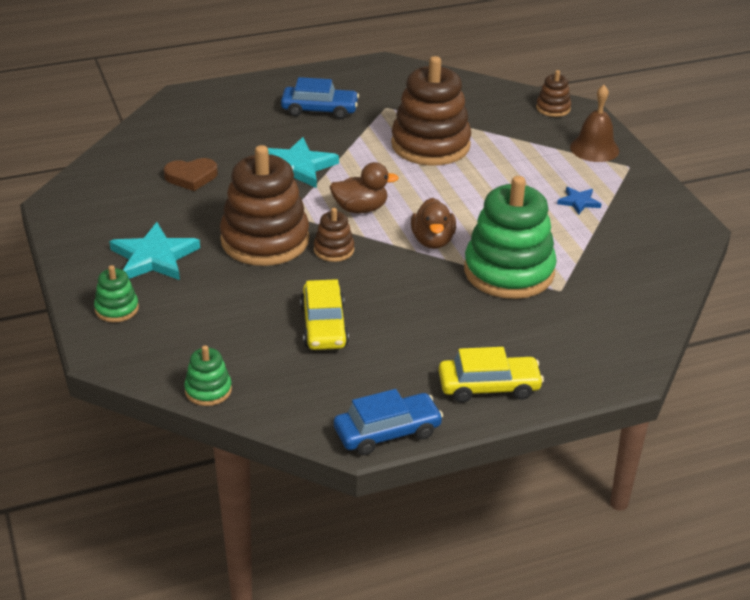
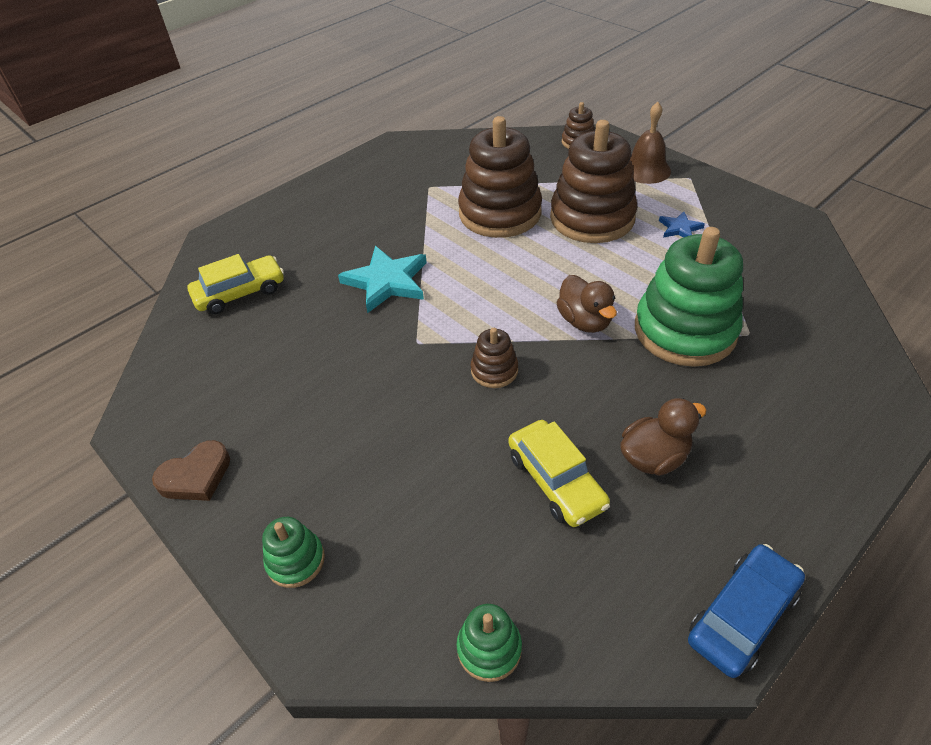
camera: 20 degrees left, 10 degrees up
(154, 257) = (299, 459): turquoise star -> none
(191, 177) = (280, 332): brown heart -> brown heart (196, 476)
(265, 240) = (412, 386): brown stacking toy -> brown stacking toy (592, 218)
(319, 110) = (367, 209): blue car -> none
(360, 209) = (485, 309): brown duck -> brown duck (654, 457)
(489, 387) = (789, 491): yellow car -> yellow car (240, 293)

